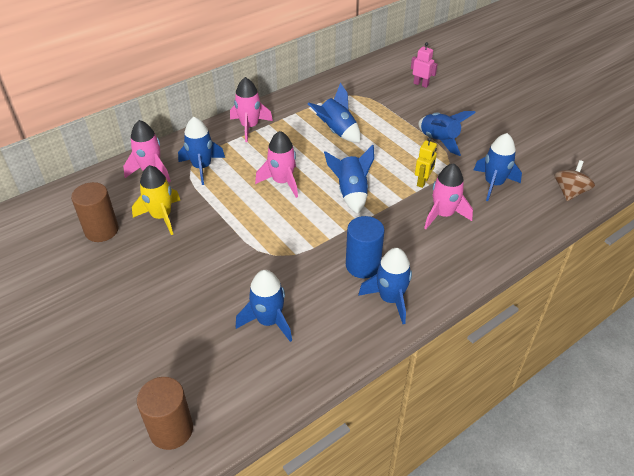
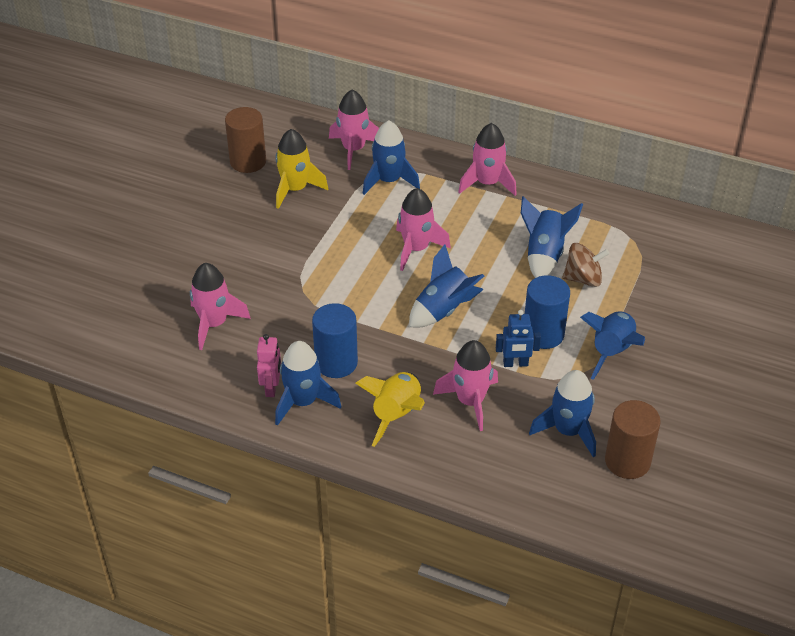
camera: 60 degrees right, 0 degrees up
(171, 430) = (62, 316): brown cylinder -> brown cylinder (627, 461)
(268, 321) = (214, 324): blue rocket -> pink rocket
(405, 160) = (543, 334): none -> blue cylinder
(421, 84) = (722, 293): pink robot -> pink robot (271, 388)
(423, 182) = (515, 364): yellow robot -> blue robot
(434, 254) = (397, 414): none -> yellow rocket
(569, 192) = (617, 513): brown spinning top -> brown spinning top (583, 279)

